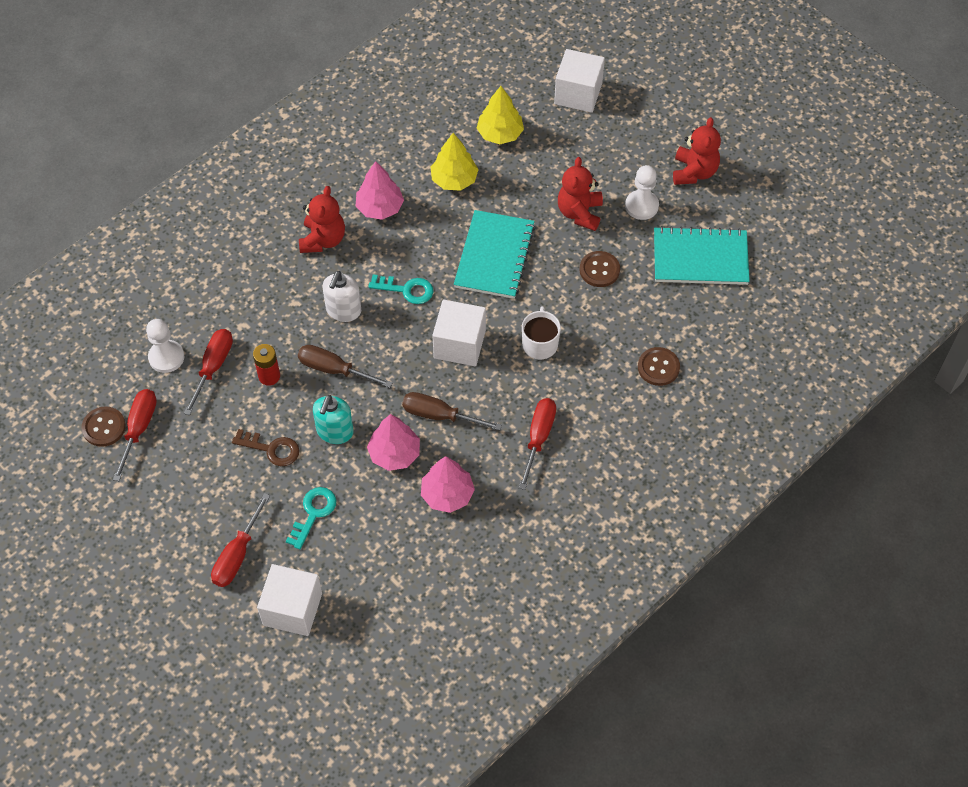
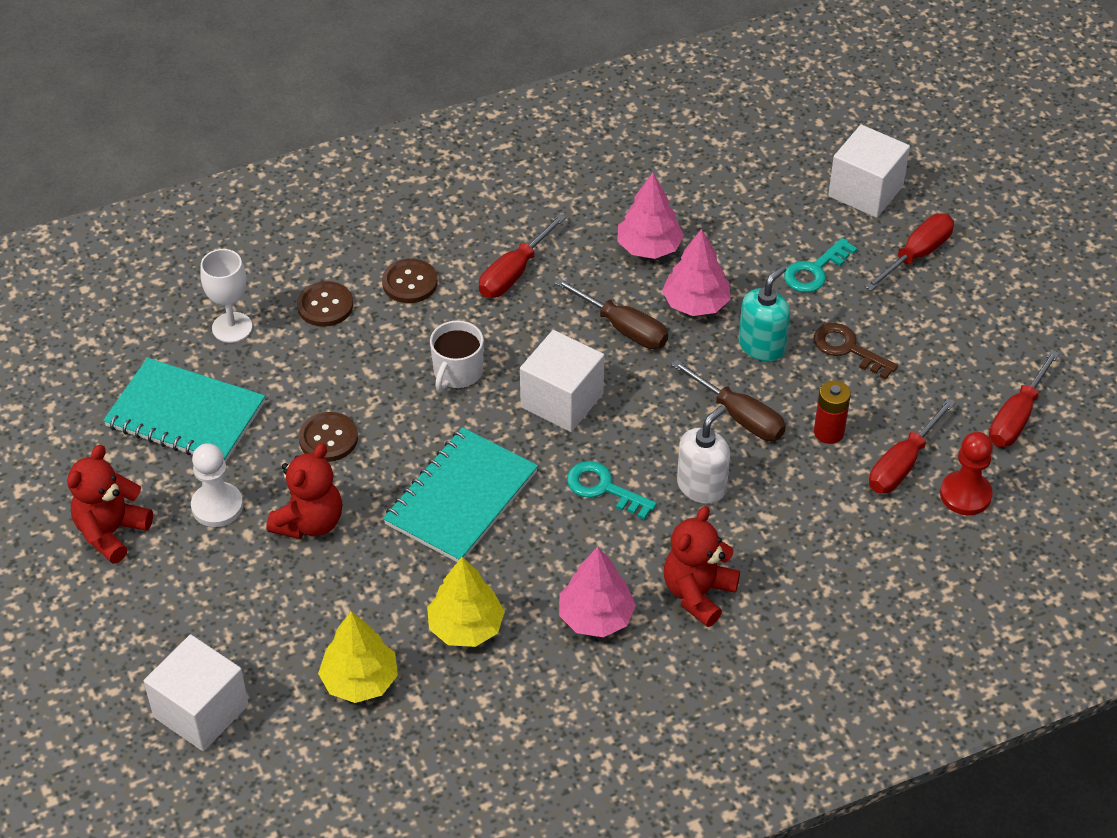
camera: 160 degrees left, 10 degrees down
(104, 427) = (1064, 432): brown button -> brown button (410, 283)
(166, 357) = (965, 495): white pawn -> red pawn
(711, 330) = (232, 327): none -> white goblet

